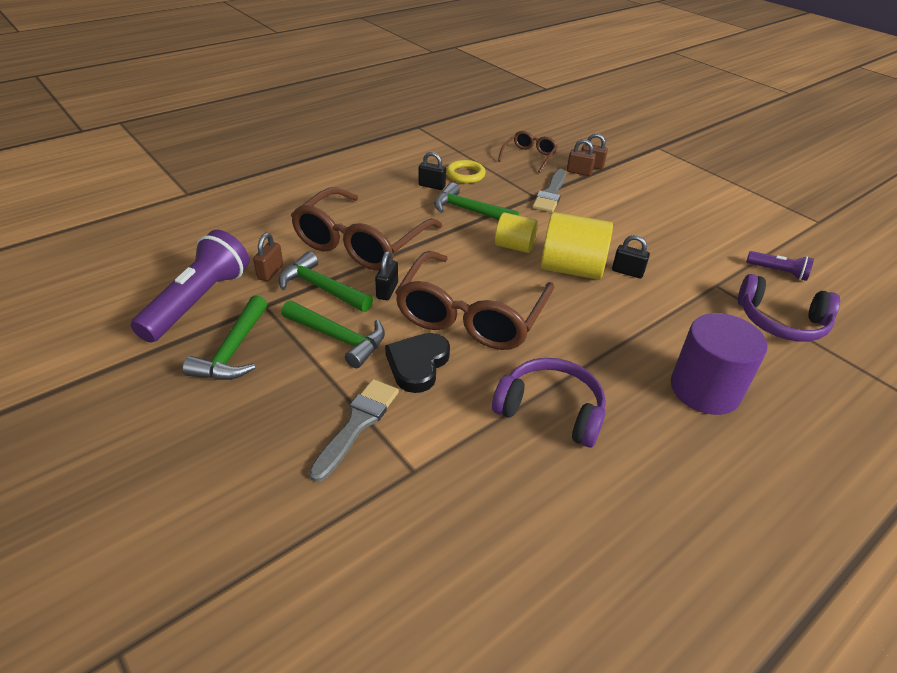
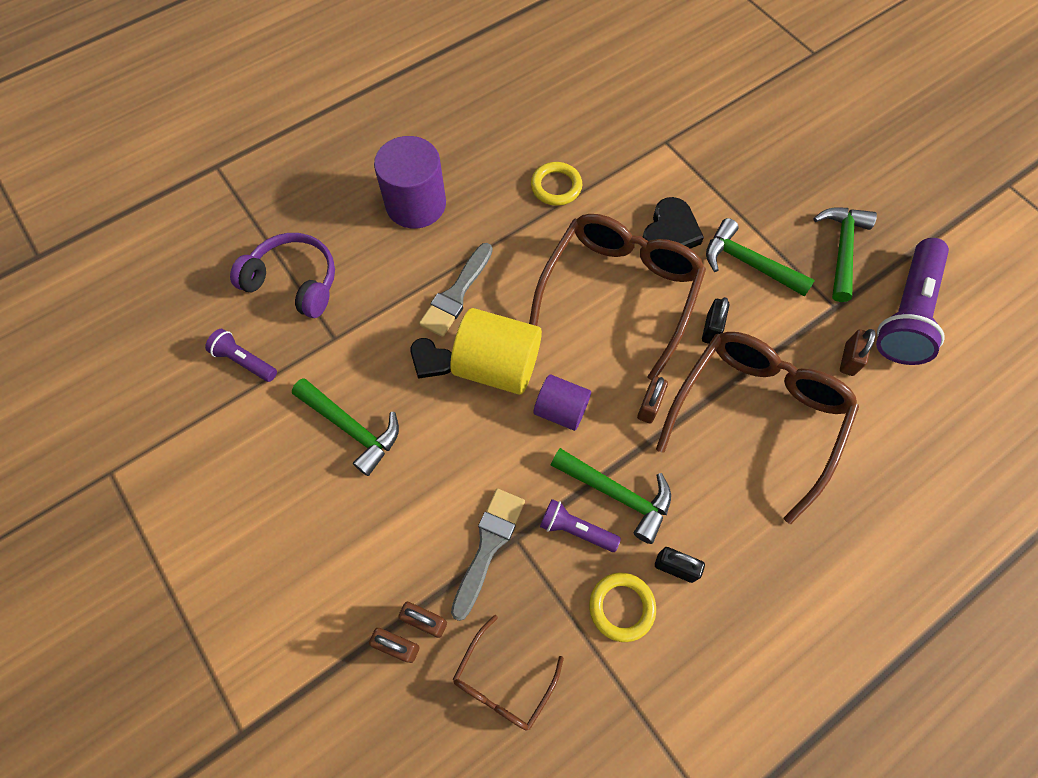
camera: 175 degrees left, 25 degrees up
(321, 288) = (784, 333): green hammer -> green hammer (352, 428)
(357, 424) = (713, 177): grey brush -> grey brush (456, 294)
(445, 248) = (649, 406): none -> brown padlock
(495, 198) = (576, 529): none -> purple flashlight
(514, 246) = (561, 410): yellow cylinder -> purple cylinder
(551, 410) = (556, 186): purple headphones -> yellow ring
(627, 272) = (431, 360): black padlock -> black heart

